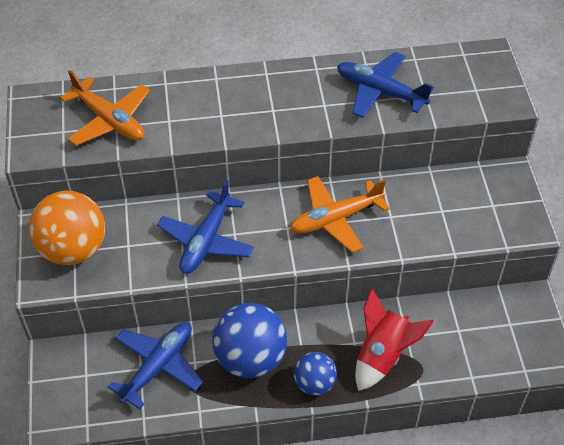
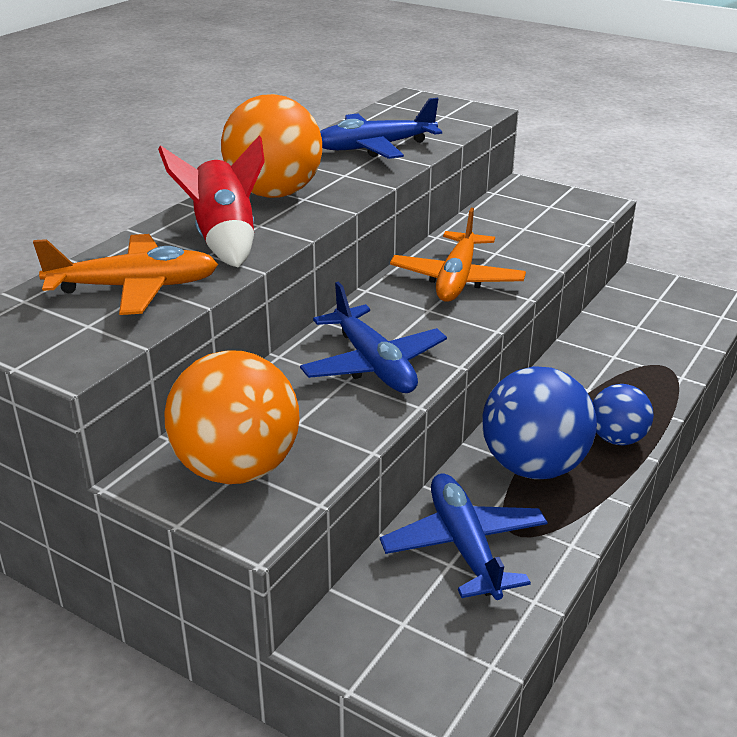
camera: 50 degrees left, 20 degrees down
(265, 94) = (274, 193): none -> orange ball
(383, 355) = (623, 380): red rocket -> red rocket (224, 240)

